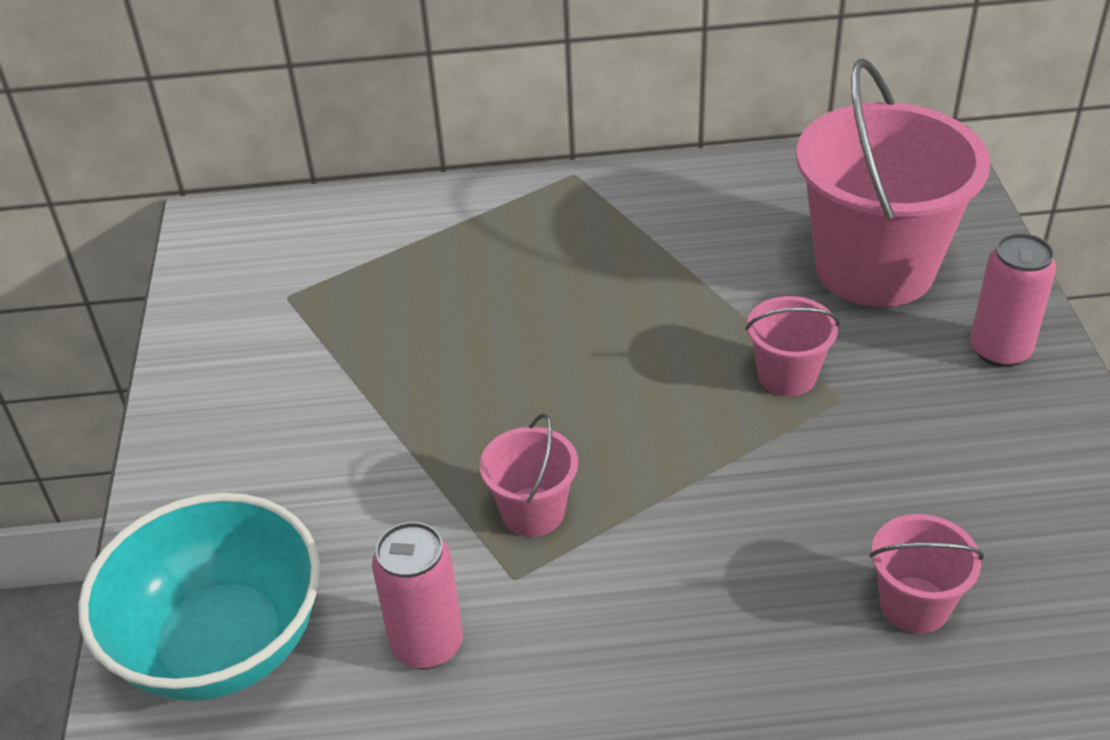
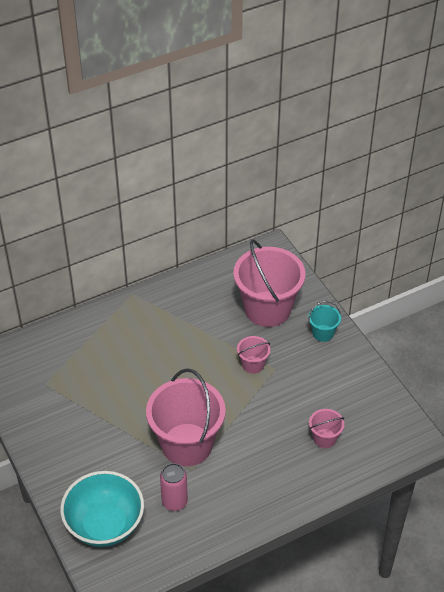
camera: 25 degrees left, 5 degrees up
(533, 512) = (187, 444): pink bucket -> pink bucket, size x2.20
(1000, 350) = (323, 333): pink can -> turquoise bucket

